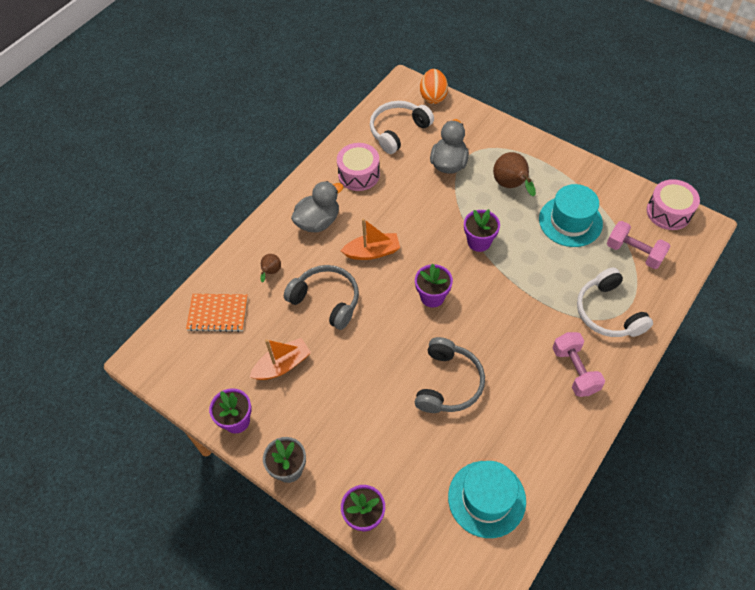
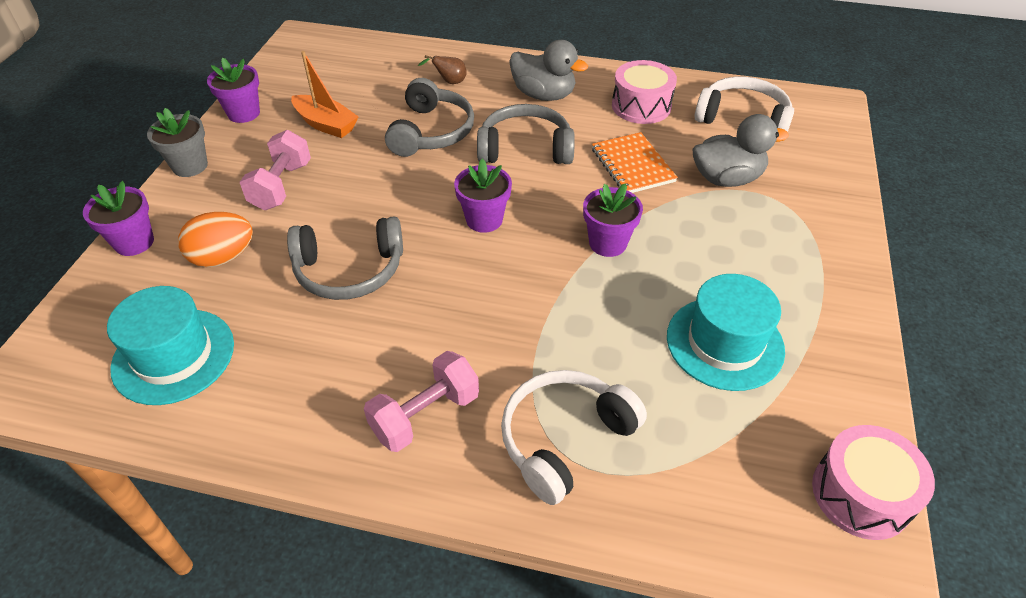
camera: 65 degrees right, 10 degrees down
(218, 313) = (375, 64): orange notebook -> orange notebook (632, 165)
(372, 252) = (525, 148): orange boat -> grey headphones
(433, 96) = (836, 133): orange egg -> orange egg (223, 257)
(511, 186) = (740, 253): brown pear -> none
(634, 253) = (720, 453): pink dumbbell -> pink dumbbell (281, 186)

